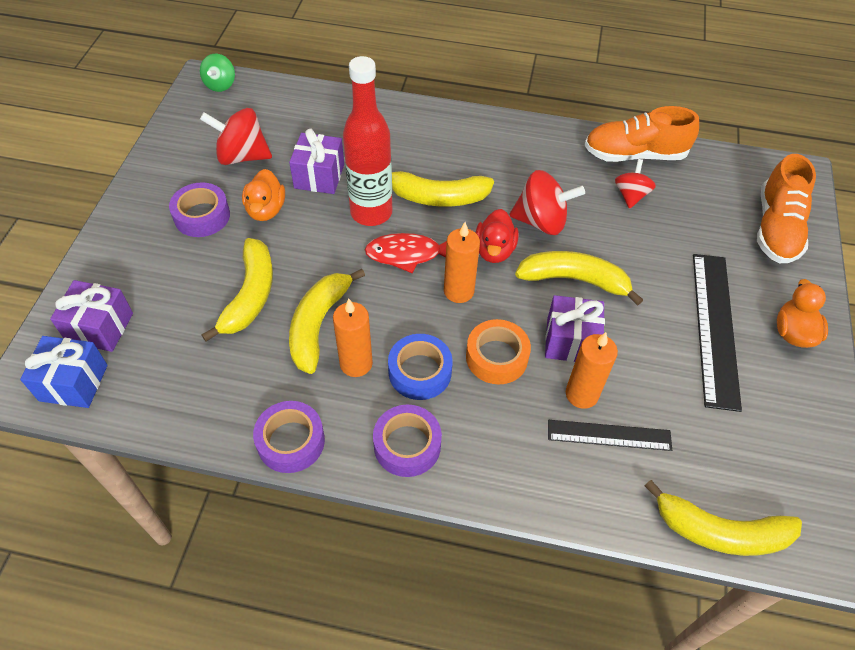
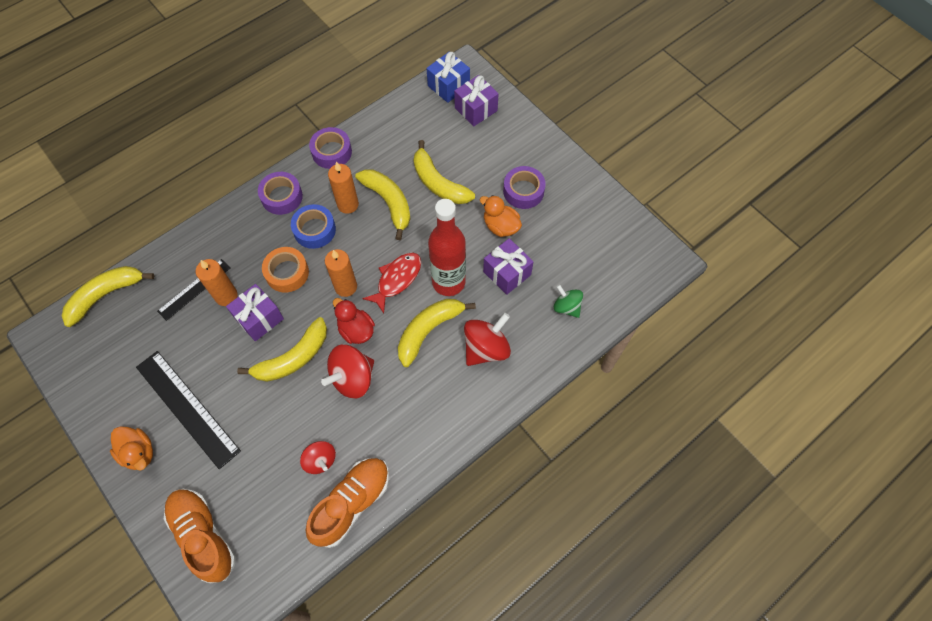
camera: 130 degrees right, 10 degrees up
(220, 85) = (656, 267): green spinning top -> green spinning top (566, 307)
(242, 156) = (563, 240): red spinning top -> red spinning top (486, 348)

